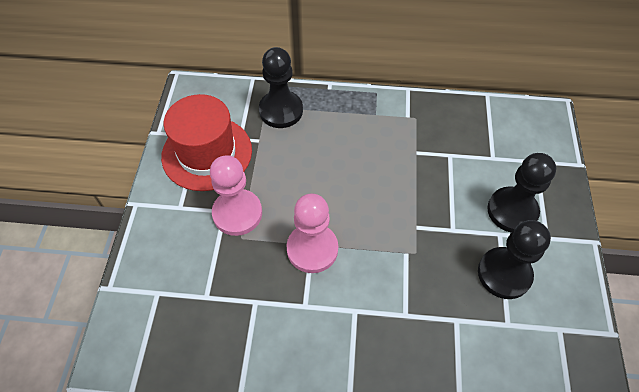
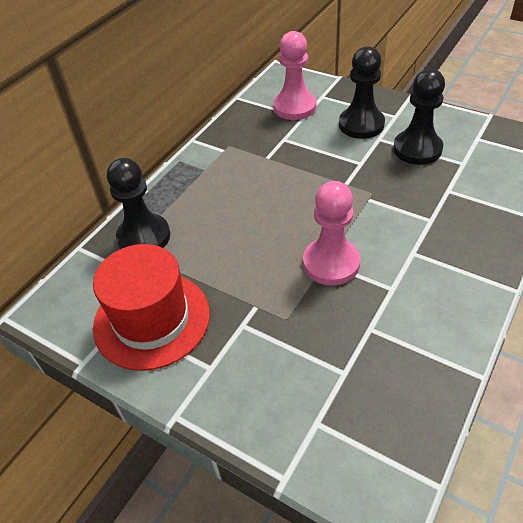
camera: 60 degrees left, 10 degrees down
(237, 213) = (252, 313): pink pawn -> pink pawn (294, 107)

